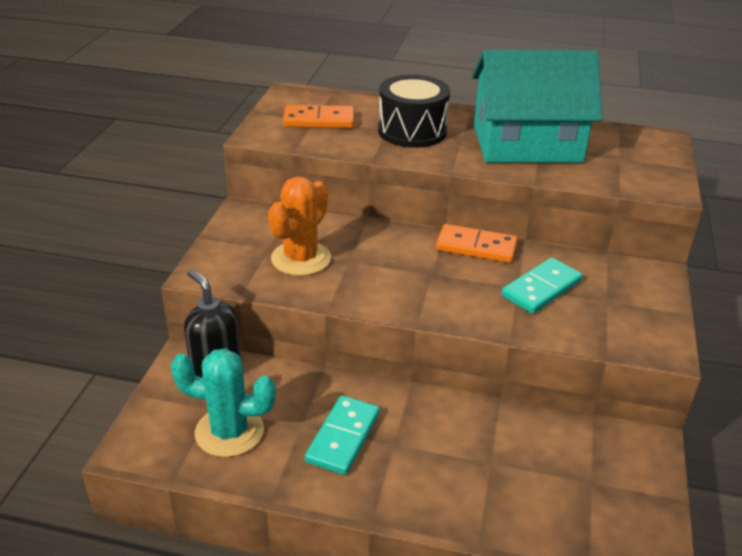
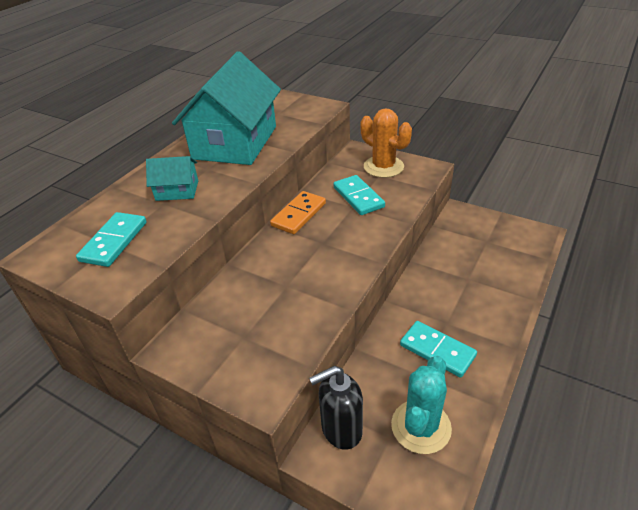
camera: 70 degrees left, 5 degrees up
(301, 259) = (271, 316): orange cactus -> orange cactus (383, 167)
(319, 120) = (114, 241): orange domino -> turquoise domino
(412, 131) = (177, 190): black drum -> turquoise house

